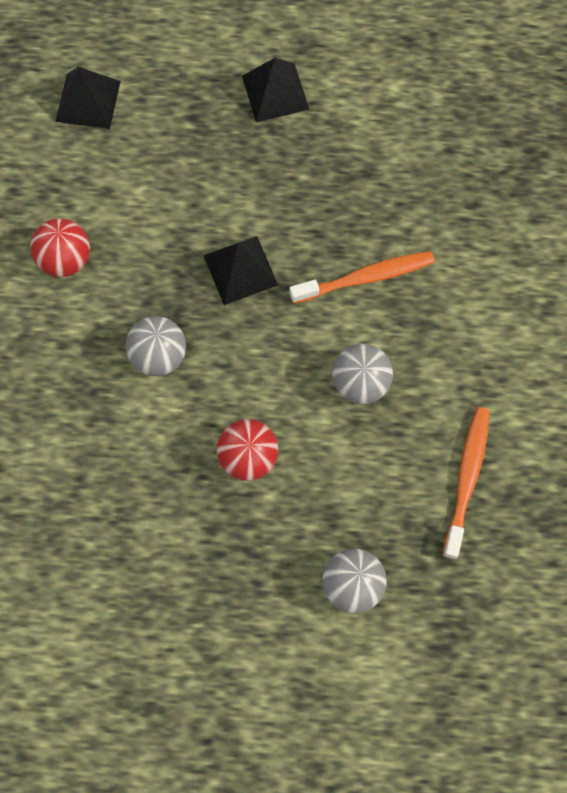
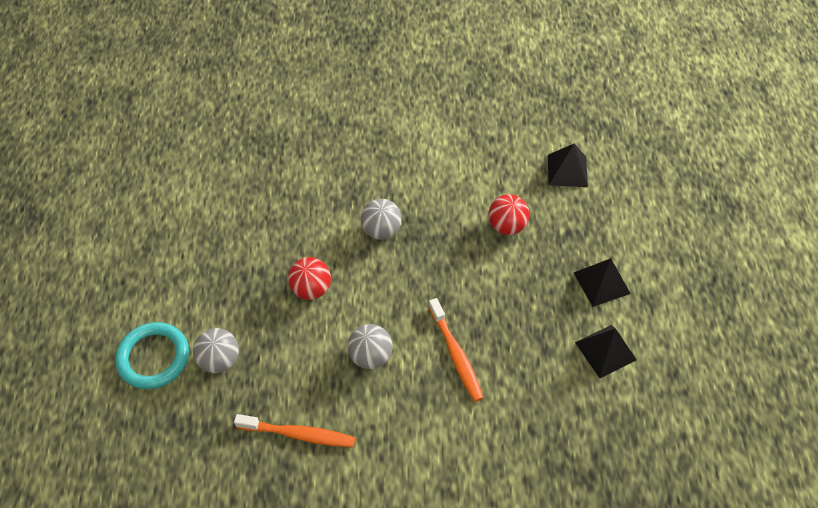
camera: 85 degrees right, 15 degrees down
(65, 260) = (445, 172): red ball -> red ball (506, 226)
(240, 270) = (451, 272): black pyramid -> black pyramid (605, 351)
(341, 681) = (153, 357): none -> turquoise ring

